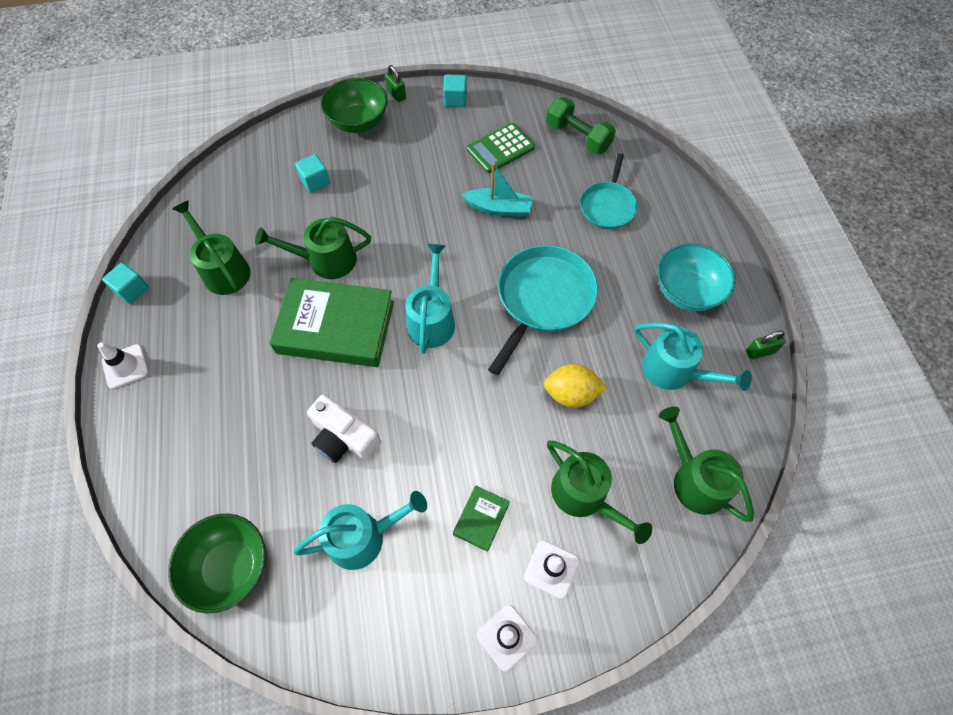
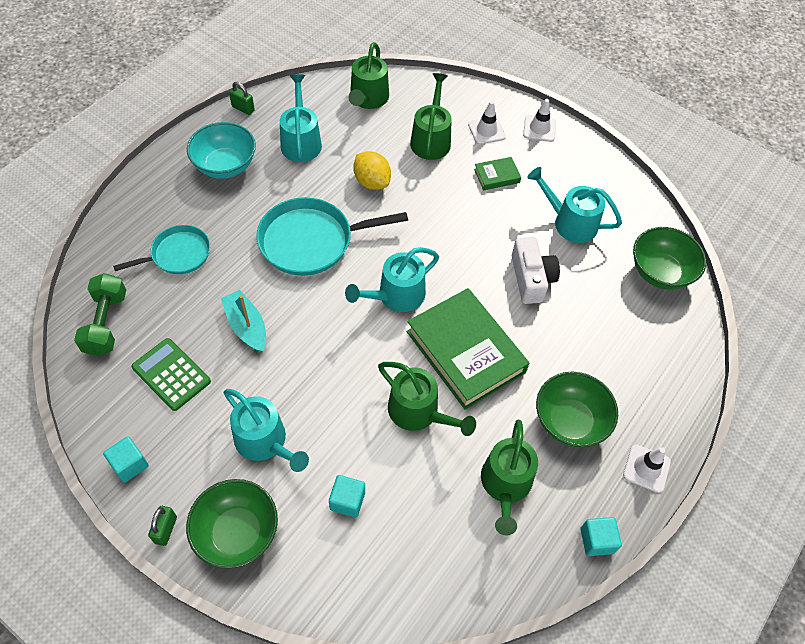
camera: 135 degrees left, 5 degrees down
(211, 348) = (569, 421): none -> green bowl
(400, 166) = (265, 442): none -> turquoise watering can
(500, 148) = (171, 374): green calculator -> green calculator turned 150 degrees counterclockwise

